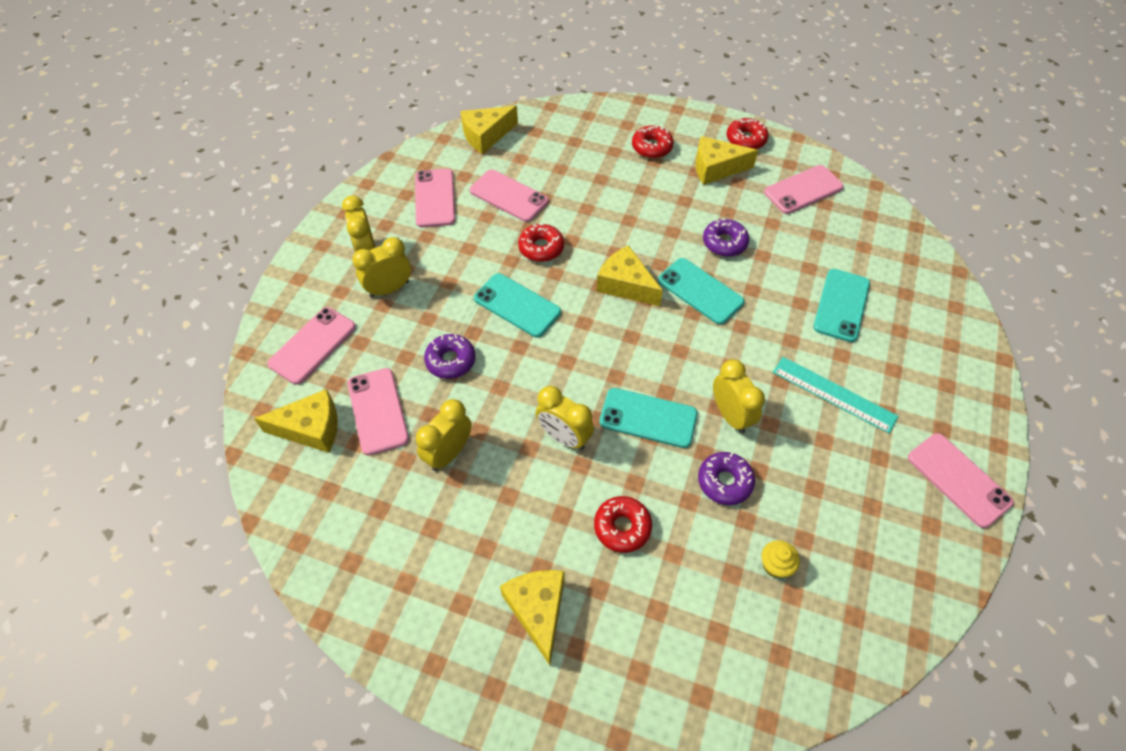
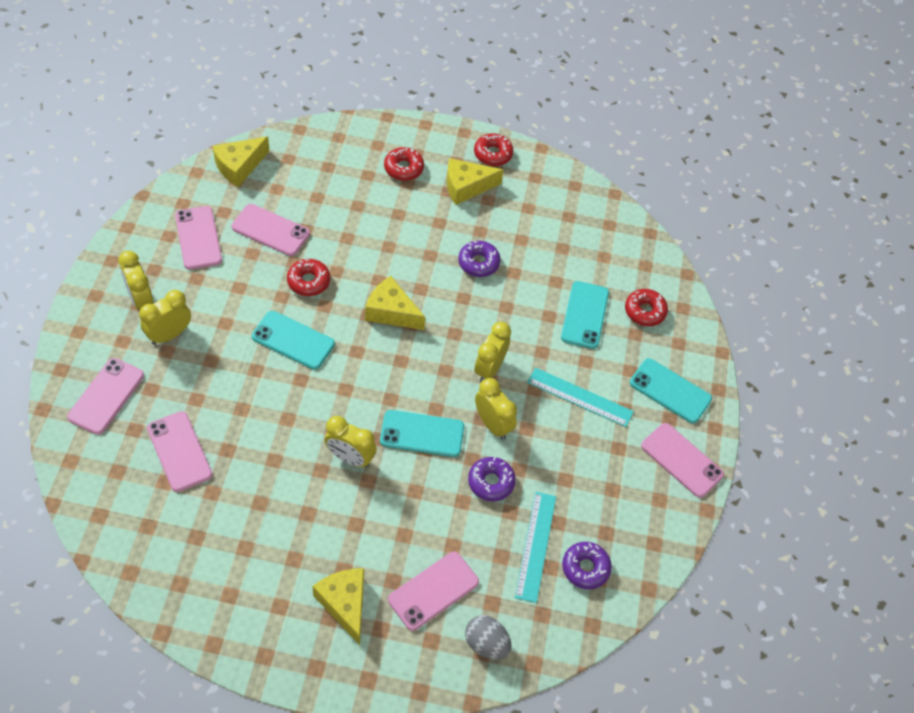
camera: 15 degrees left, 0 degrees up
(311, 428) = (121, 473): yellow cheese -> none
(449, 453) = (250, 482): yellow clock -> yellow clock (489, 368)
(450, 360) = (239, 398): purple donut -> purple donut (585, 568)
(622, 527) = (408, 529): red donut -> red donut (645, 311)
(700, 291) = (459, 312): turquoise phone -> turquoise phone (670, 391)
(707, 685) = (486, 644): none -> grey egg
(775, 565) = (535, 546): yellow cupcake -> turquoise ruler
(803, 190) = (548, 203): pink phone -> pink phone (433, 590)

